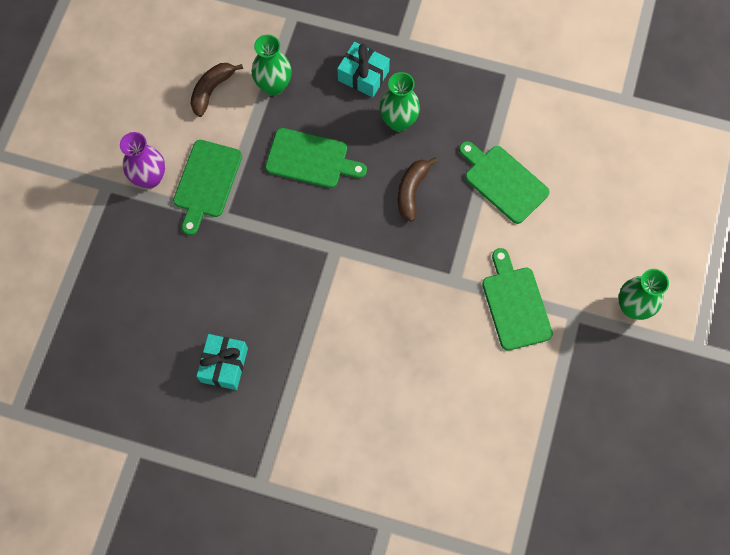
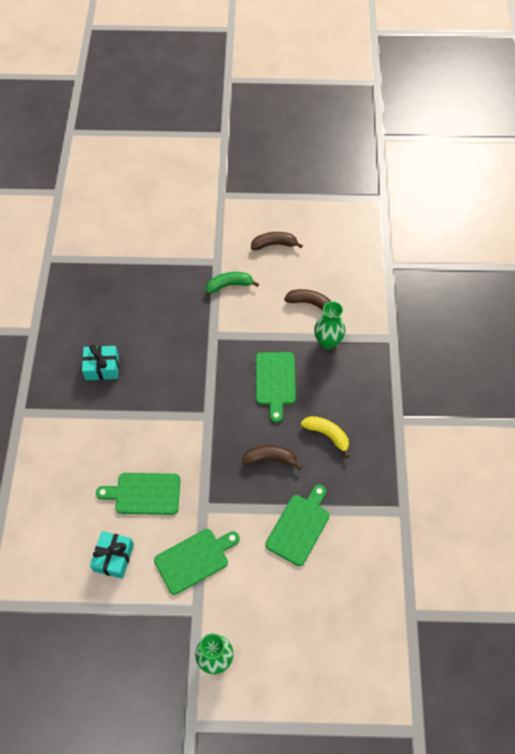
camera: 75 degrees right, 10 degrees down
(105, 108) = (274, 244): none -> brown banana
(150, 178) = (229, 285): purple vase -> green banana
(206, 182) = (236, 320): green cutting board -> green cutting board (144, 493)
(363, 75) = (358, 400): turquoise gift -> turquoise gift (113, 557)
(398, 121) = (327, 435): green vase -> yellow banana

